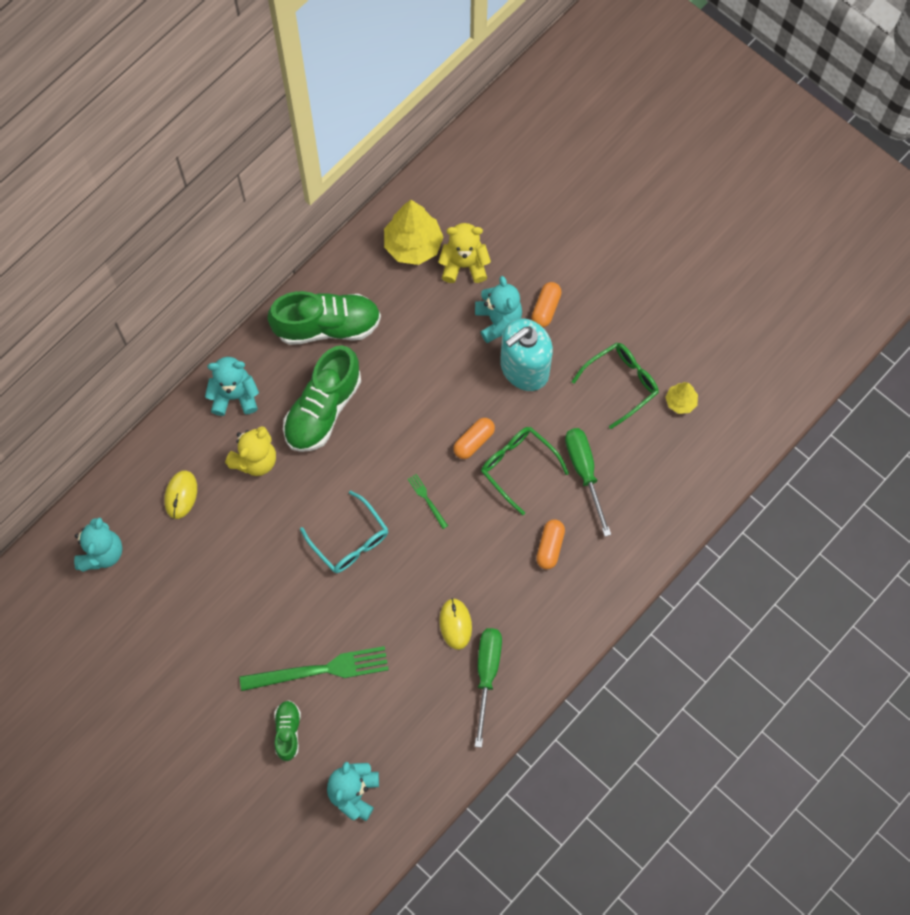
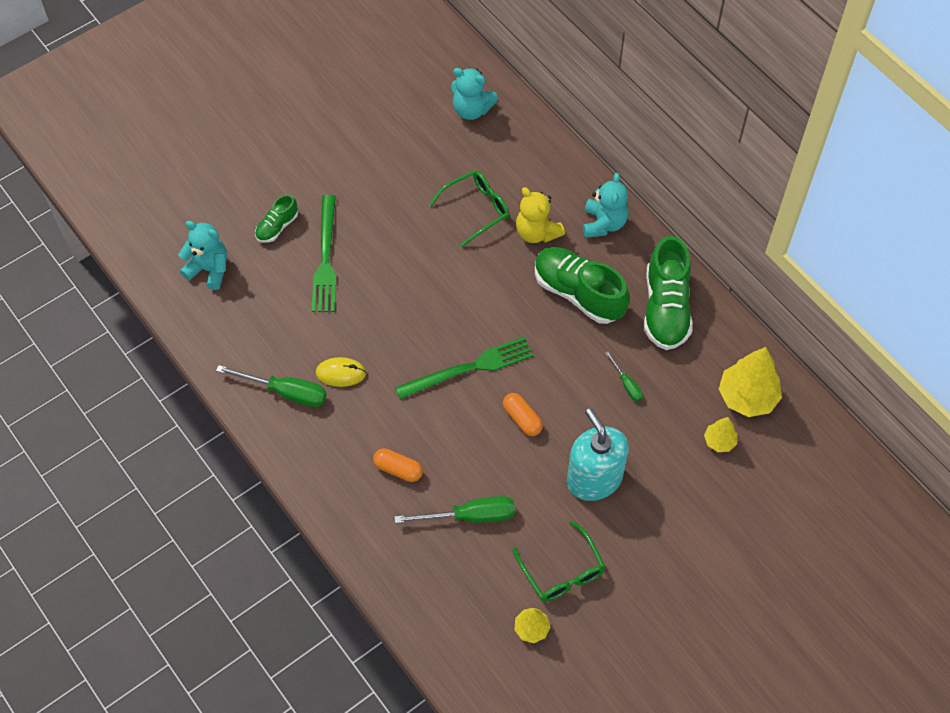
camera: 100 degrees right, 10 degrees down
(181, 495) = (513, 172): yellow mouse -> none
(288, 731) = (277, 227): green shoe -> green shoe turned 120 degrees clockwise
(350, 540) = (442, 298): turquoise glasses -> none
(419, 352) = (626, 384): none -> green screwdriver
(427, 499) = (470, 368): green fork -> green fork, size x2.25
(464, 265) = (719, 441): yellow teddy bear -> yellow tree
(498, 320) = (651, 463): turquoise teddy bear -> none
(518, 466) = (488, 454): green glasses -> green glasses (476, 209)
(546, 308) = (659, 512): orange capsule -> none

